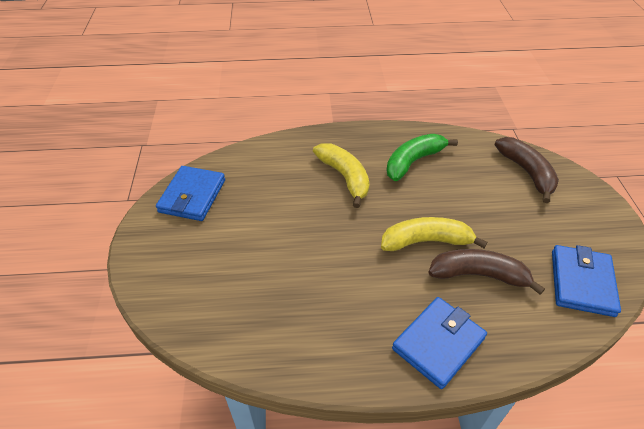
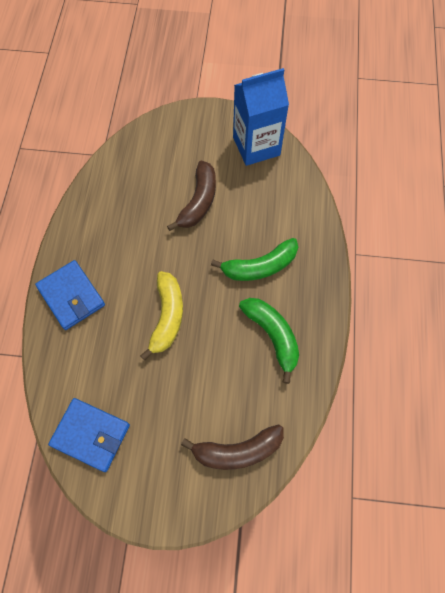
camera: 100 degrees right, 20 degrees up
(192, 196) = (256, 146): blue wallet -> blue carton
(345, 177) = (260, 266): yellow banana -> green banana
(478, 275) = (122, 348): brown banana -> brown banana (199, 202)

